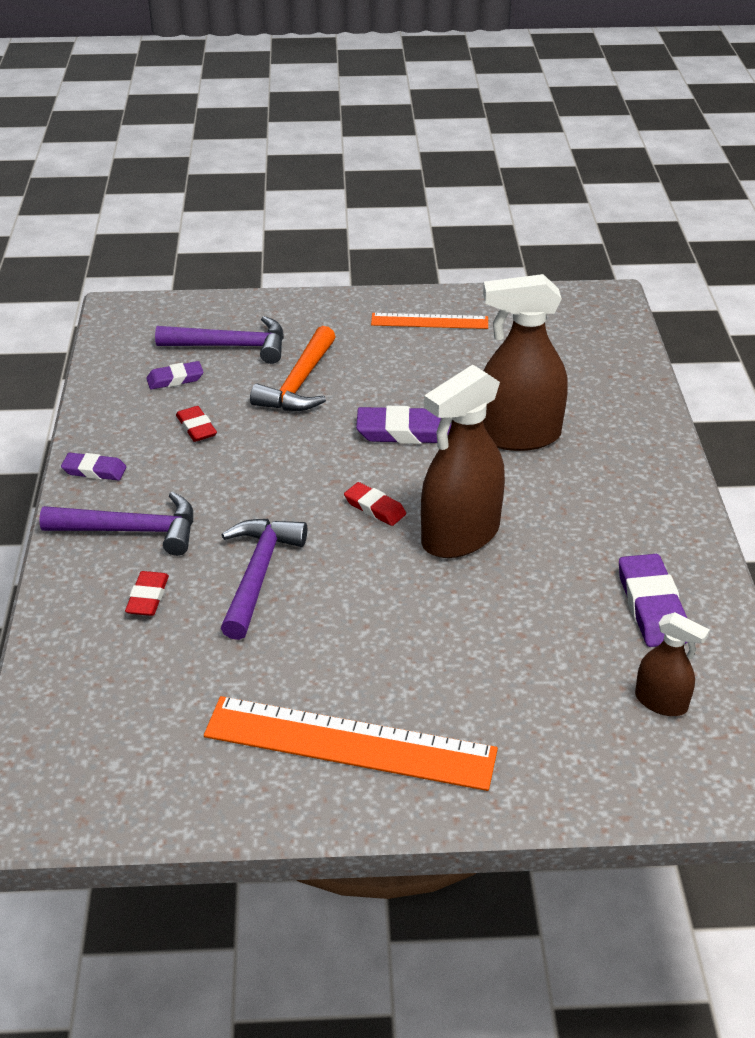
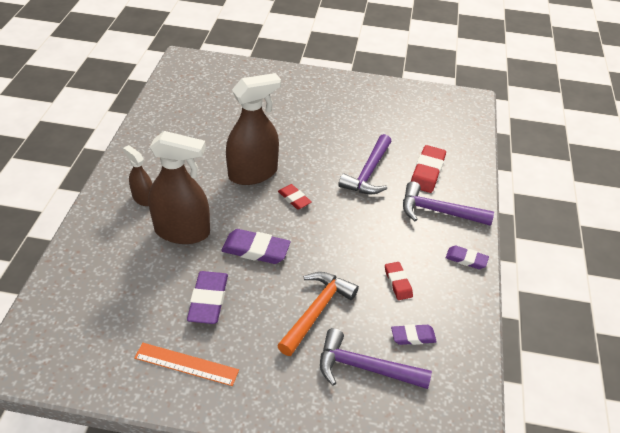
camera: 170 degrees left, 5 degrees up
(148, 597) = (427, 172): red eraser -> red eraser, size x1.63
(350, 743) = (340, 98): orange ruler -> none
(651, 606) = (178, 122): purple eraser -> purple eraser (208, 300)
(661, 702) = (204, 88): brown spray bottle -> brown spray bottle (143, 198)

